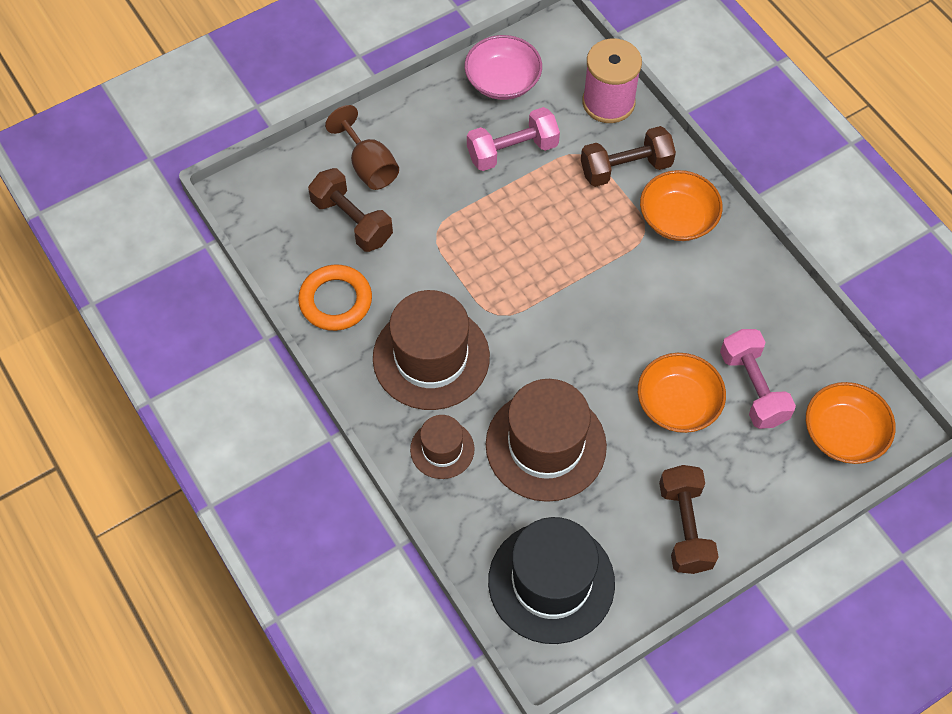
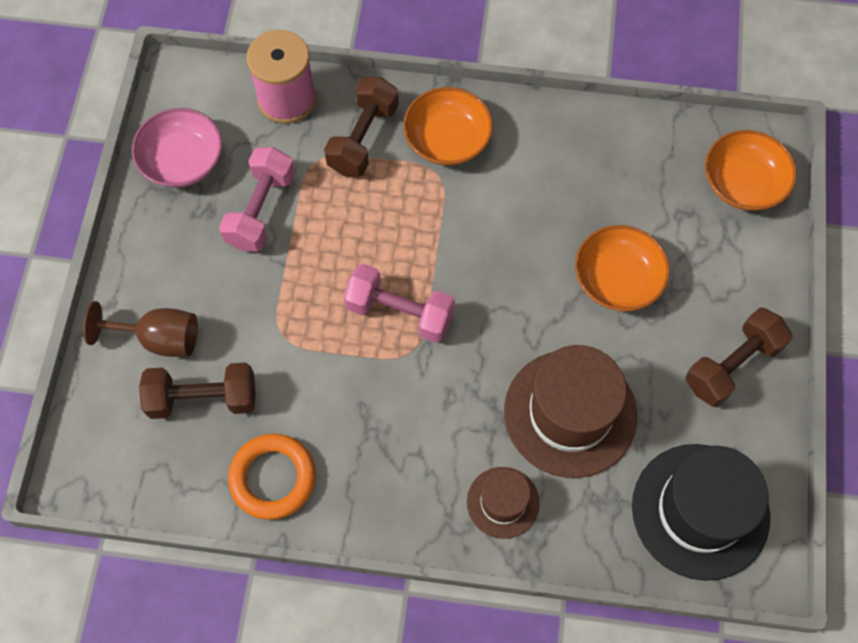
camera: 50 degrees left, 5 degrees up
(431, 357) = (404, 440): brown hat -> none
(685, 527) = (732, 365): brown dumbbell -> brown dumbbell turned 75 degrees counterclockwise
(753, 388) = (650, 213): pink dumbbell -> pink dumbbell (400, 312)

